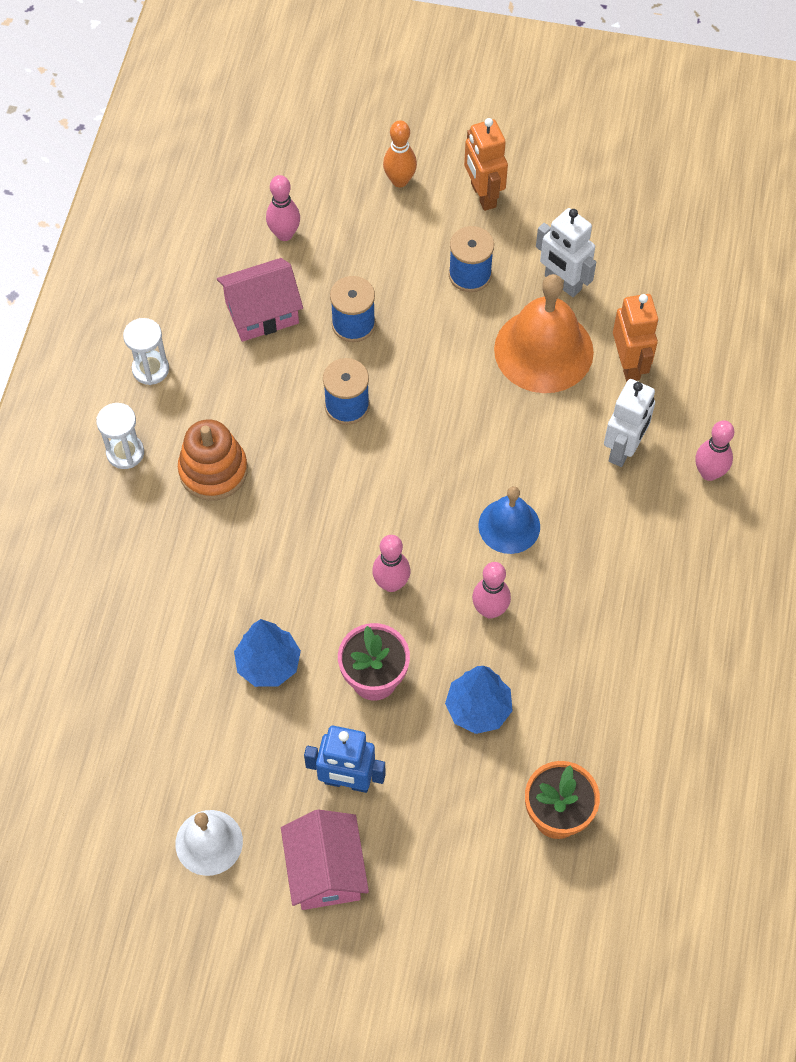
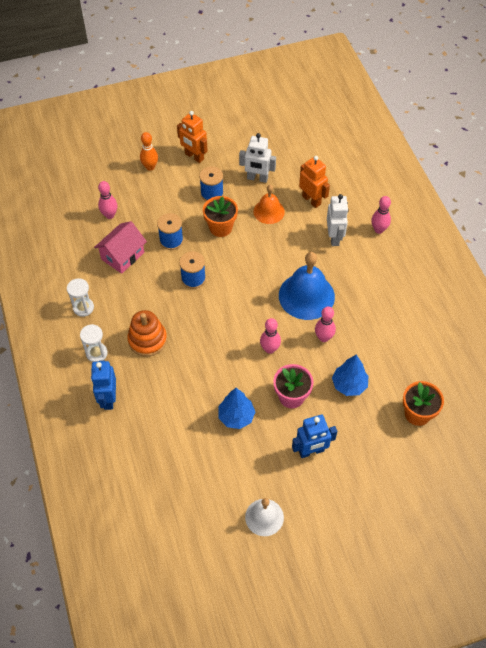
camera: 30 degrees left, 5 degrees down
(98, 534) = (108, 399): none -> blue robot
(326, 870) = (330, 498): pink house -> none
(446, 340) = (220, 228): none -> orange flower pot
(509, 526) = (306, 296): blue bell -> blue bell, size x1.69
(543, 350) = (269, 211): orange bell -> orange bell, size x0.59

